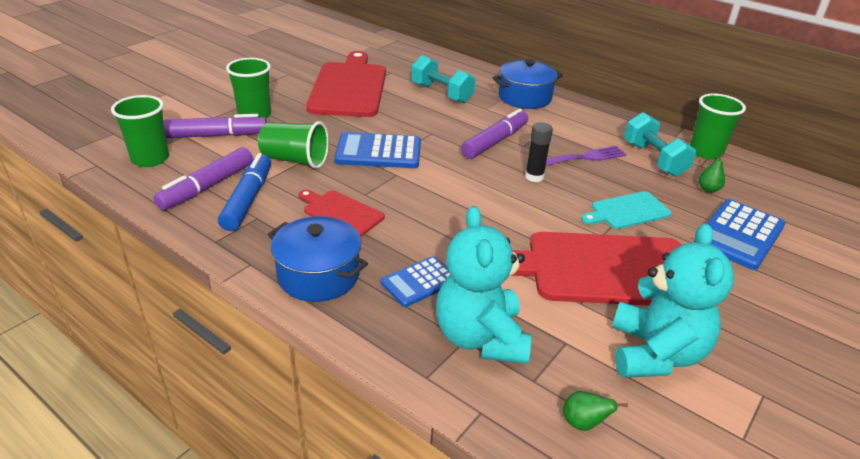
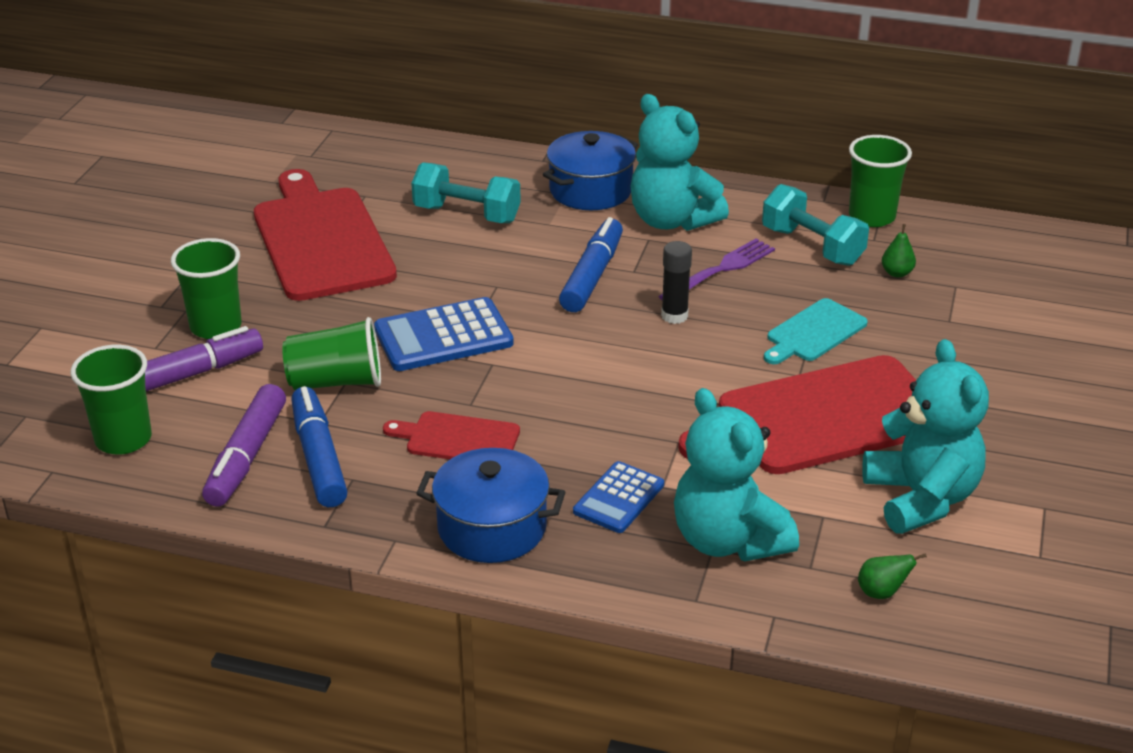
camera: 20 degrees left, 0 degrees up
(495, 141) = (592, 275): purple marker -> blue marker
(566, 124) = (672, 220): none -> turquoise teddy bear
(739, 235) = (955, 327): blue calculator -> none

